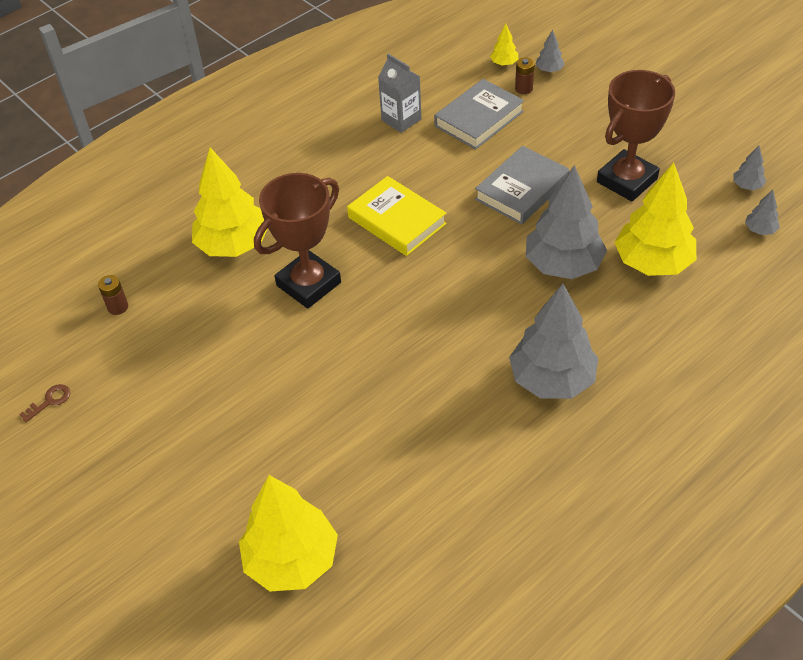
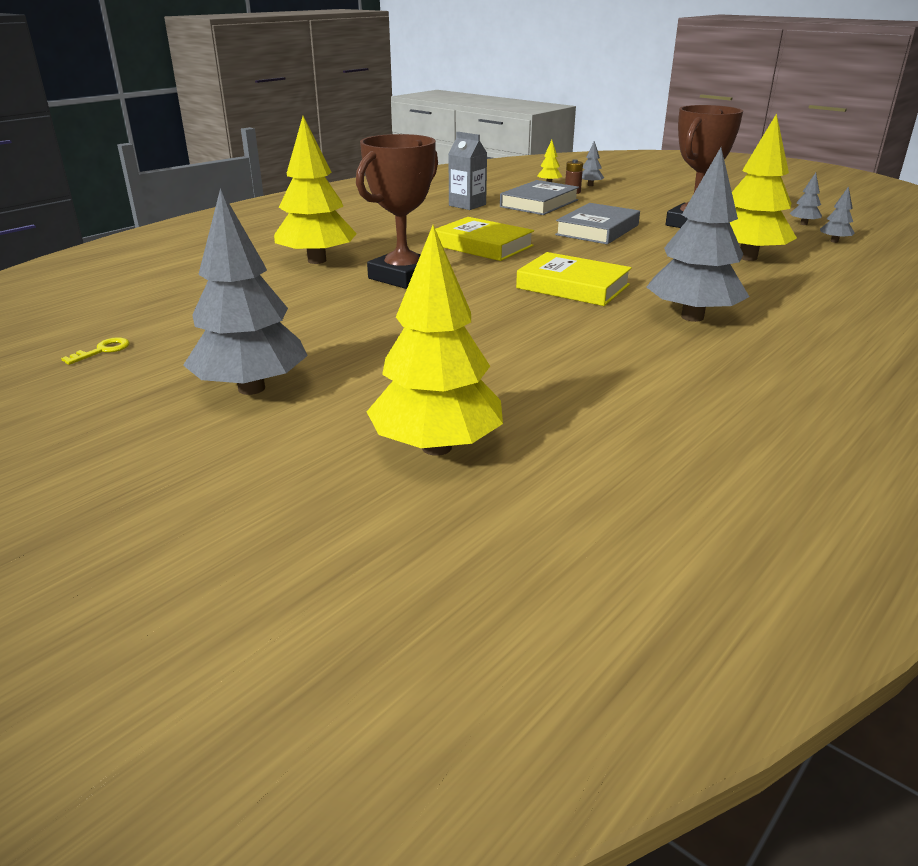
camera: 10 degrees left, 20 degrees down
(49, 401) = (102, 351): brown key -> yellow key
(118, 307) = (190, 294): brown battery -> none
(461, 314) = (573, 286): none -> yellow book
(563, 265) = (661, 261): grey tree -> grey tree (251, 388)

